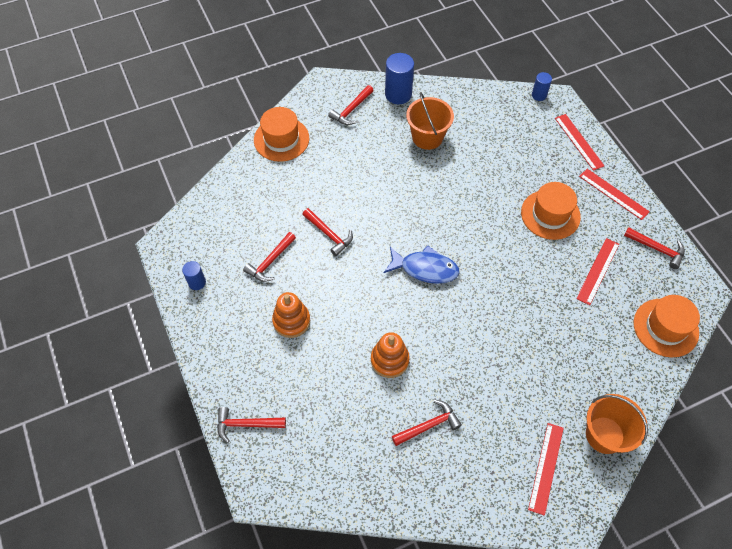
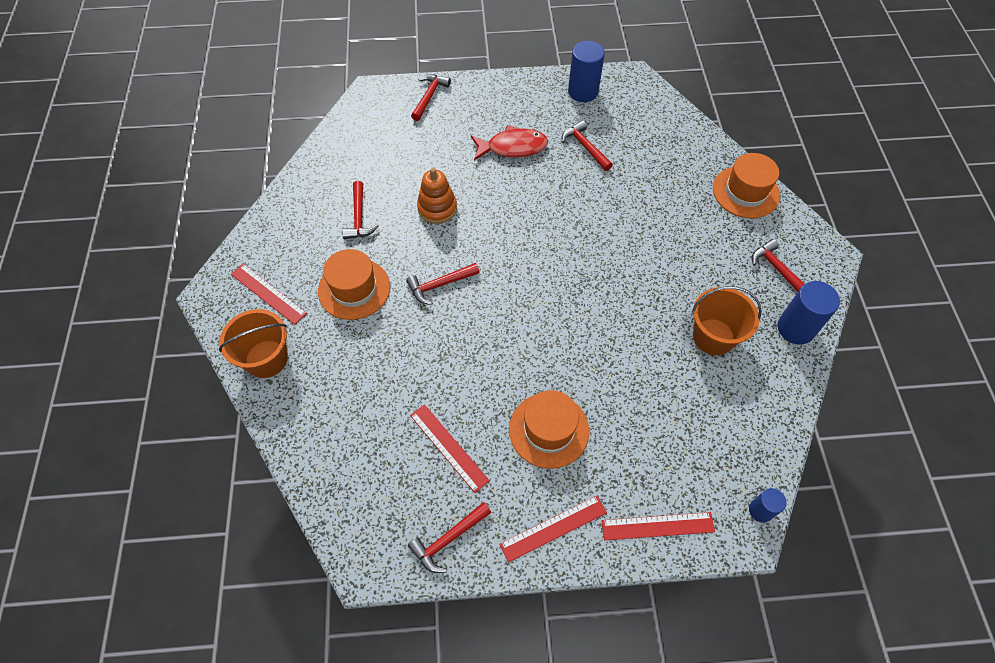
camera: 110 degrees right, 0 degrees up
(197, 282) = (583, 92): blue cylinder -> blue cylinder, size x1.77
(291, 321) = (513, 147): orange stacking toy -> red fish
(329, 234) = (600, 200): red hammer -> red hammer (440, 285)
(425, 269) = (525, 270): blue fish -> none
(665, 327) = (342, 487): orange hat -> orange hat (354, 289)

